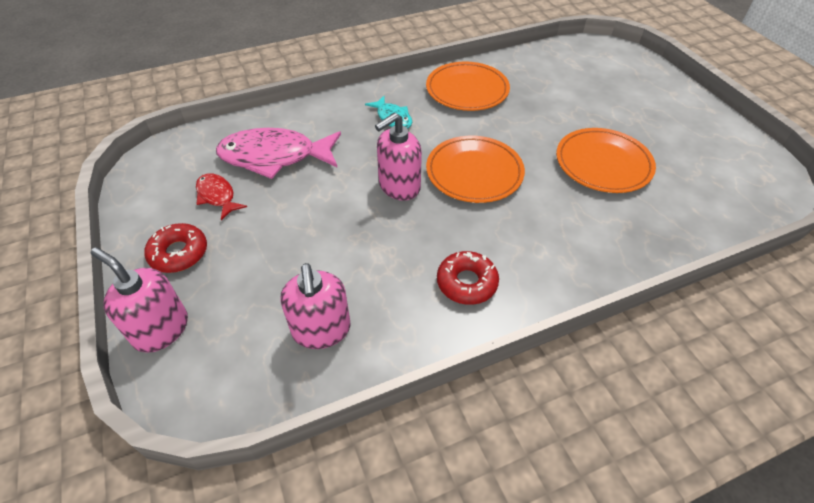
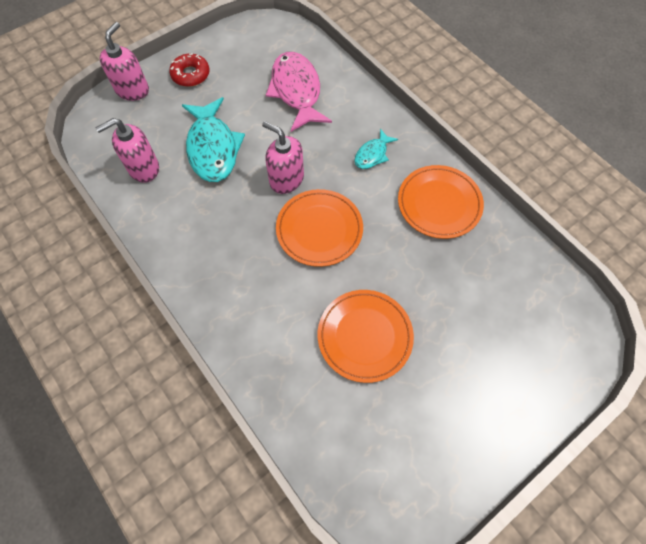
camera: 75 degrees right, 15 degrees up
(217, 196) = (246, 74): red fish -> none
(322, 246) = (213, 148): none -> turquoise fish
(466, 283) = (197, 244): red donut -> none

